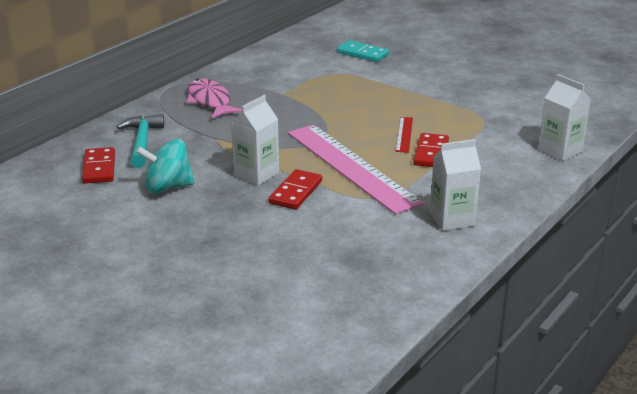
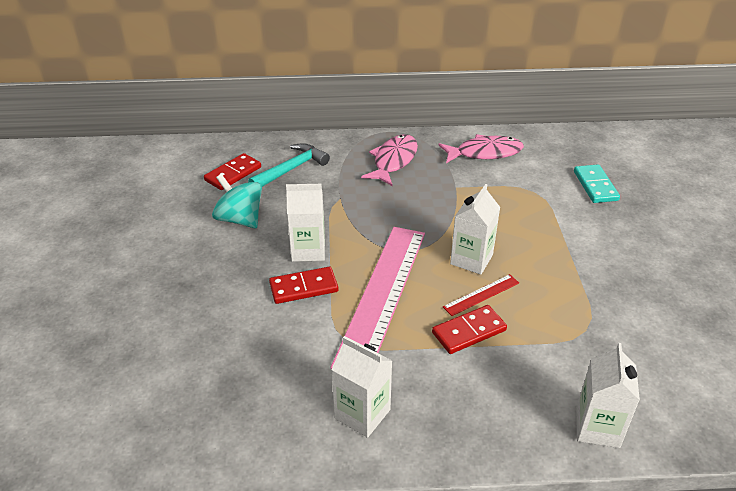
camera: 50 degrees right, 10 degrees up
(263, 68) = (485, 153): none -> pink fish
(366, 122) = (471, 259): none -> white carton

